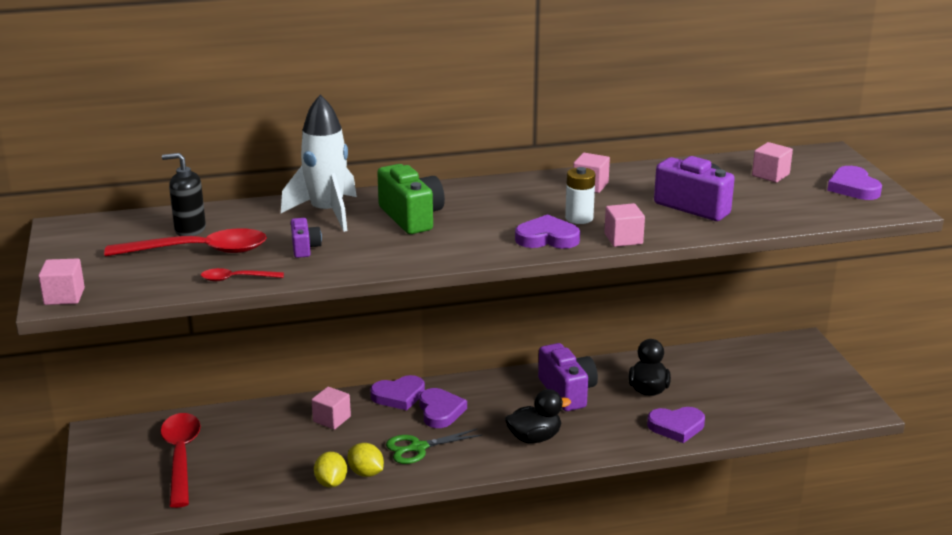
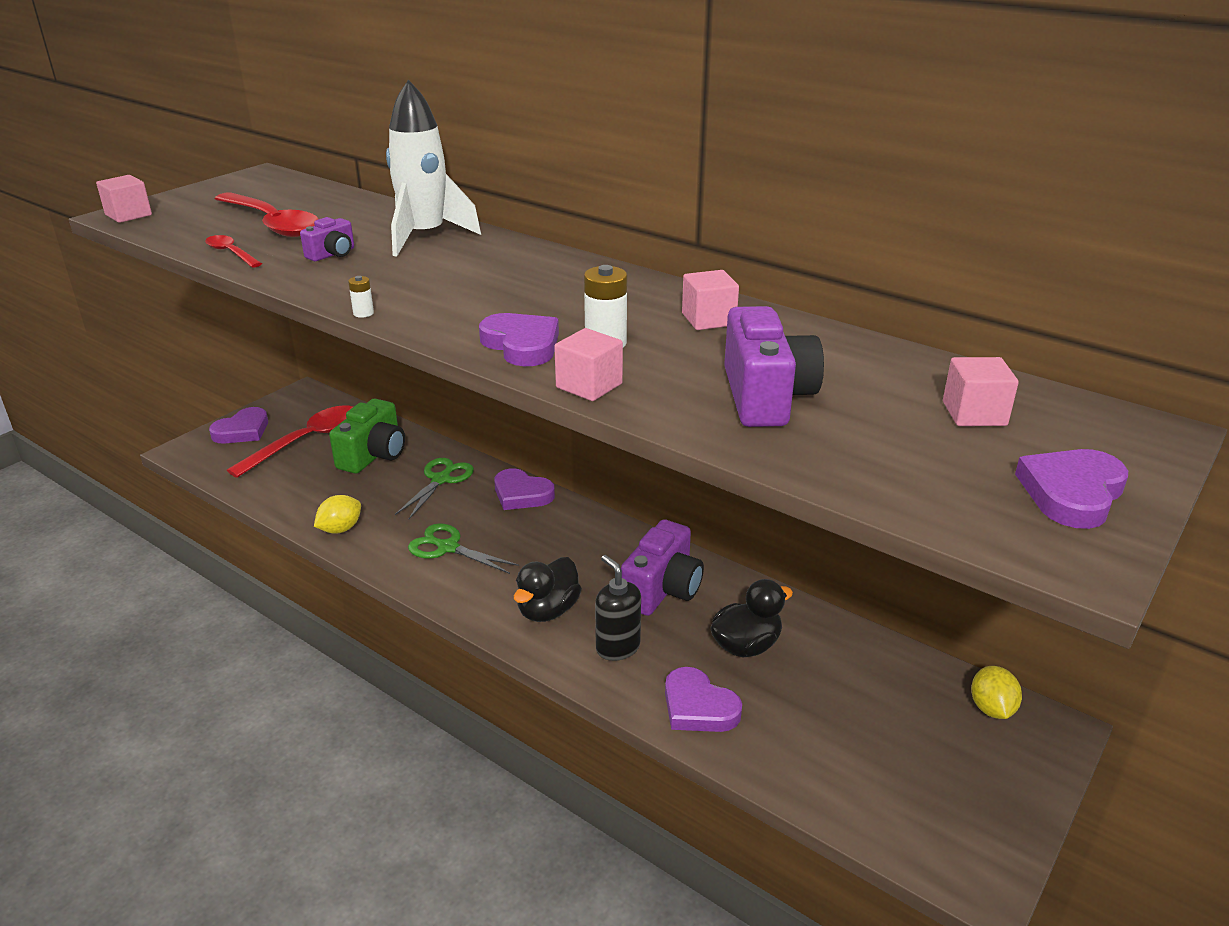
camera: 50 degrees right, 5 degrees up
(190, 230) = (312, 207): black soap dispenser -> black soap dispenser (617, 647)
(332, 419) = (441, 479): pink cube -> green scissors
(366, 473) = (375, 539): yellow lemon -> yellow lemon (991, 708)
(411, 217) = (471, 269): green camera -> green camera (373, 455)
(428, 265) = (363, 313): none -> white battery
(440, 411) = (525, 529): purple heart -> purple heart (242, 431)
(534, 438) = (548, 610): black duck -> black duck turned 90 degrees clockwise

